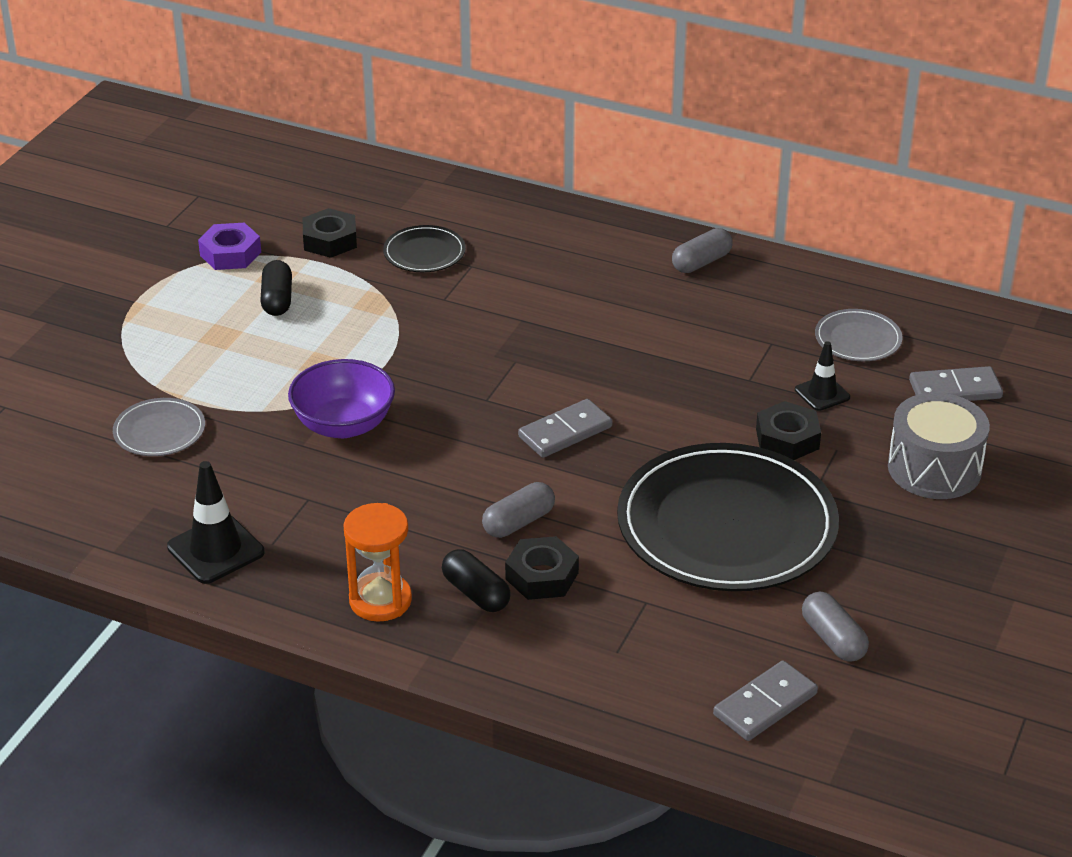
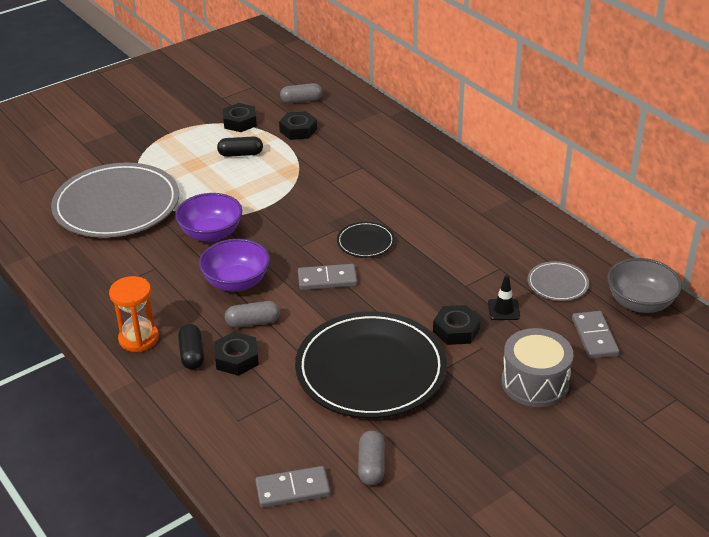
camera: 30 degrees right, 0 degrees up
(159, 431) = (116, 205): grey plate -> grey plate, size x2.28
(216, 550) = (84, 279): black traffic cone -> none
(230, 254) = (240, 122): purple nut -> black nut
(277, 300) = (240, 154): black capsule -> black capsule turned 60 degrees clockwise
(424, 253) = (343, 152): black plate -> black plate (365, 242)
(444, 478) = (236, 282): none -> purple bowl
(701, 262) = (499, 206): grey capsule -> grey capsule (301, 100)
(955, 389) = (594, 337): grey domino -> grey domino turned 60 degrees clockwise
(971, 330) = (640, 303): none -> grey bowl

